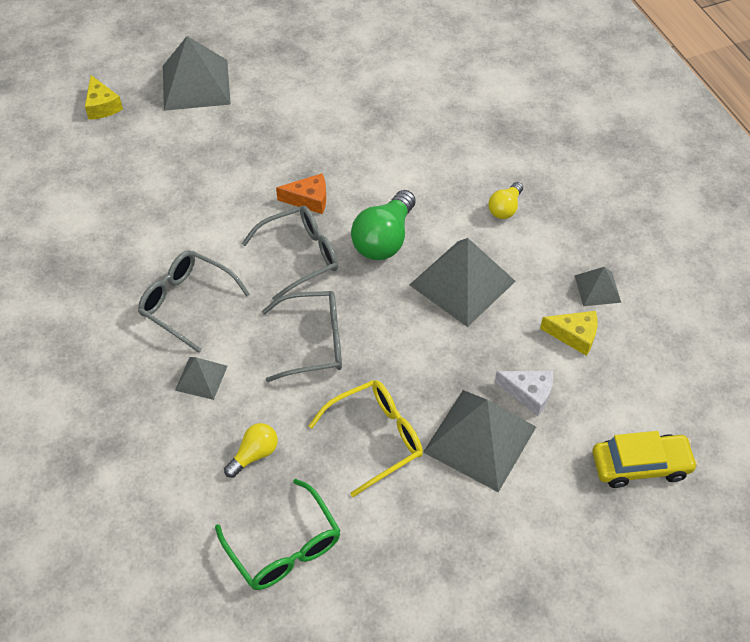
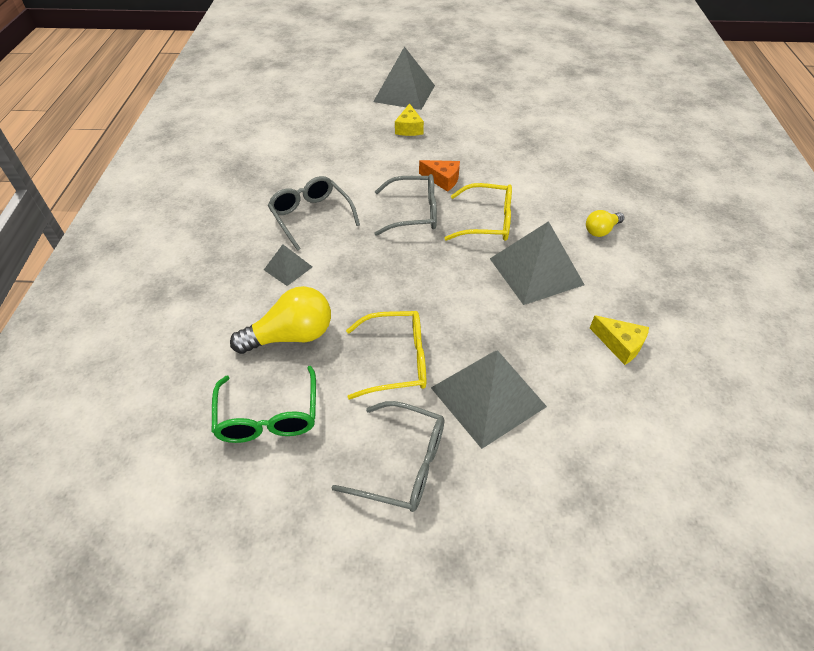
camera: 25 degrees right, 5 degrees down
(102, 106) = (334, 89): yellow cheese -> yellow cheese (409, 128)
(254, 454) = (291, 336): yellow light bulb -> yellow light bulb, size x1.77
(313, 342) = (388, 273): grey glasses -> grey glasses (402, 464)
(384, 239) = (486, 222): green light bulb -> yellow glasses
(529, 394) = (553, 376): white cheese -> none
(597, 288) = (660, 315): grey pyramid -> none
(640, 465) = (638, 482): yellow car -> none

